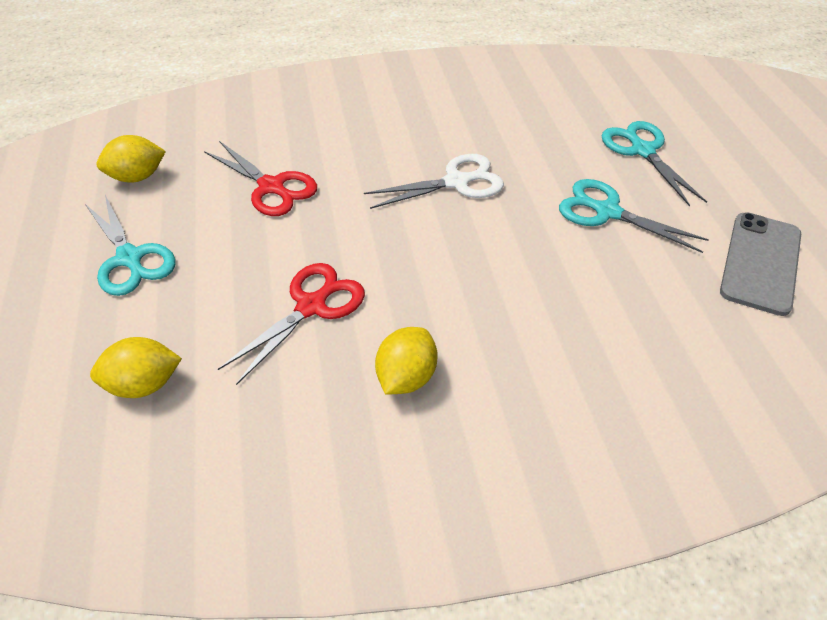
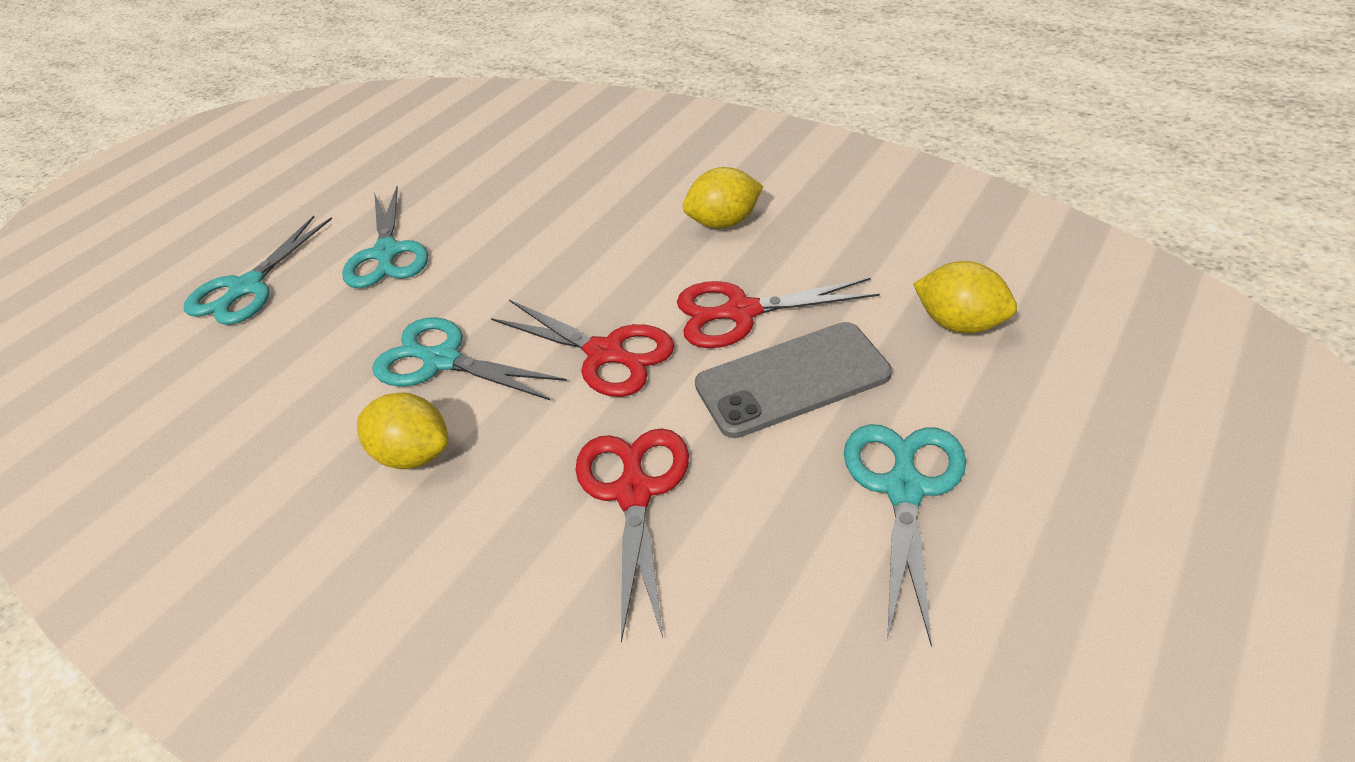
camera: 130 degrees left, 5 degrees down
(137, 177) = (808, 661): yellow lemon -> yellow lemon (414, 454)
(369, 234) = (605, 353): none -> red scissors
(456, 182) = (442, 360): white scissors -> turquoise scissors
(760, 263) = (377, 167): grey phone -> grey phone (792, 380)

